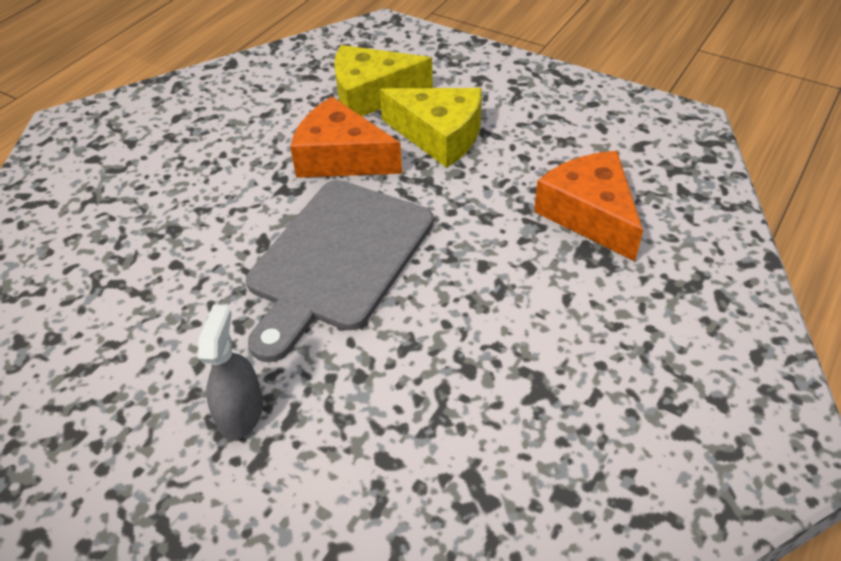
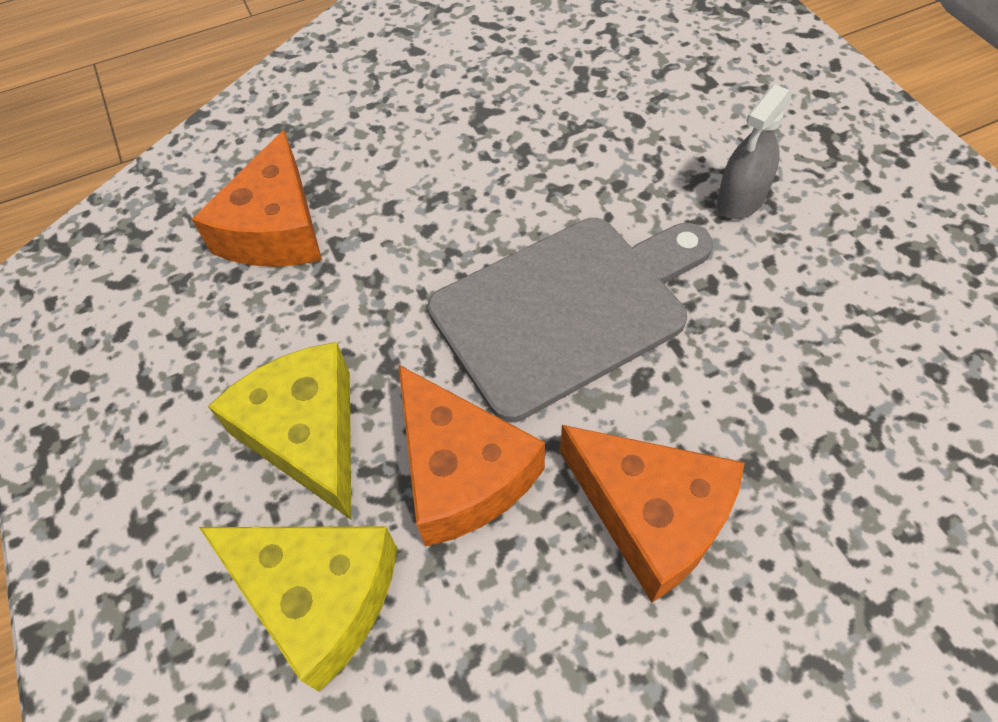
camera: 145 degrees left, 10 degrees up
(224, 184) = (651, 515): none -> orange cheese

